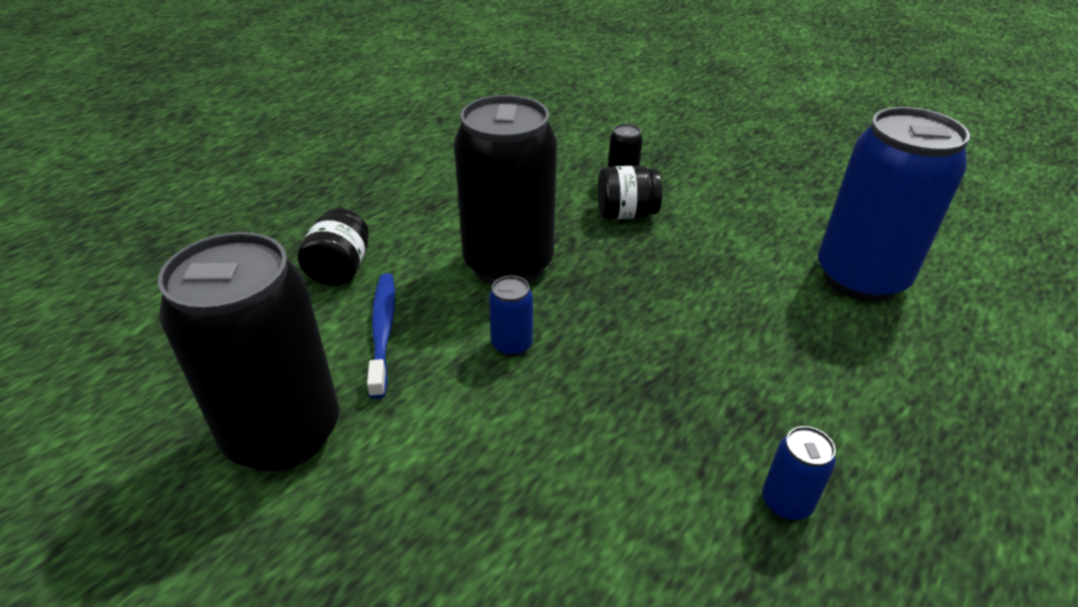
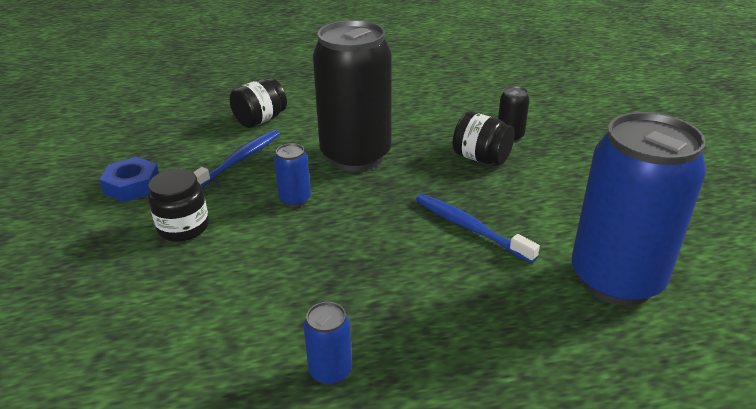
camera: 40 degrees right, 5 degrees down
(283, 433) = (132, 185): black can -> blue nut
(429, 448) = (183, 227): none -> black jar
(706, 289) = (470, 228): none -> blue toothbrush

